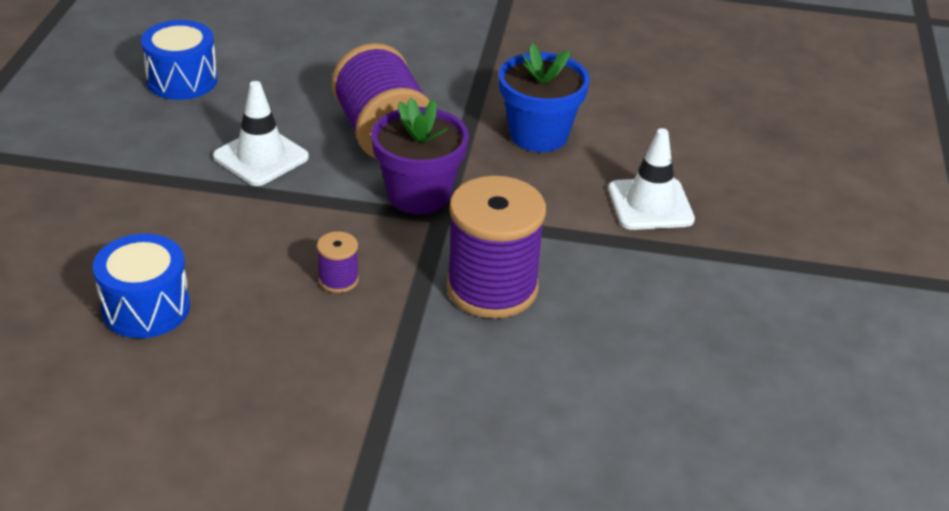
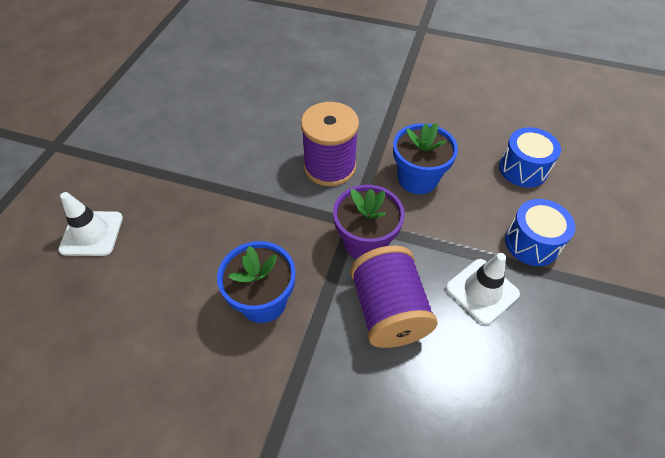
camera: 170 degrees left, 15 degrees up
(182, 80) = (576, 407): blue drum -> blue drum (532, 243)
(338, 280) = (417, 179): purple spool -> blue flower pot
(650, 204) = (209, 222): white traffic cone -> white traffic cone (92, 233)

